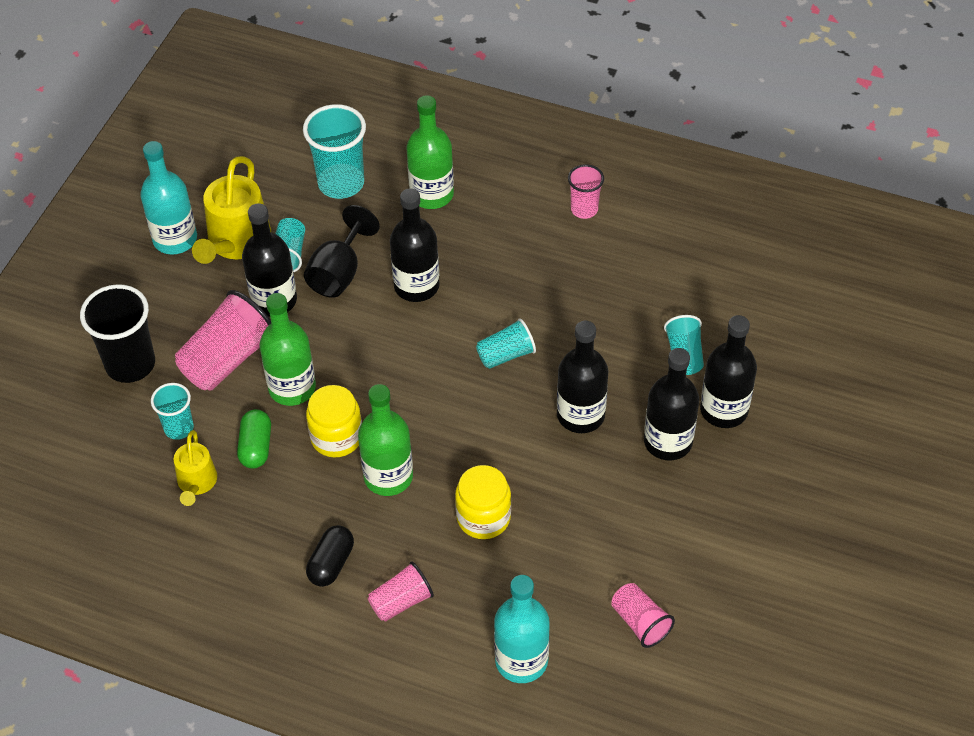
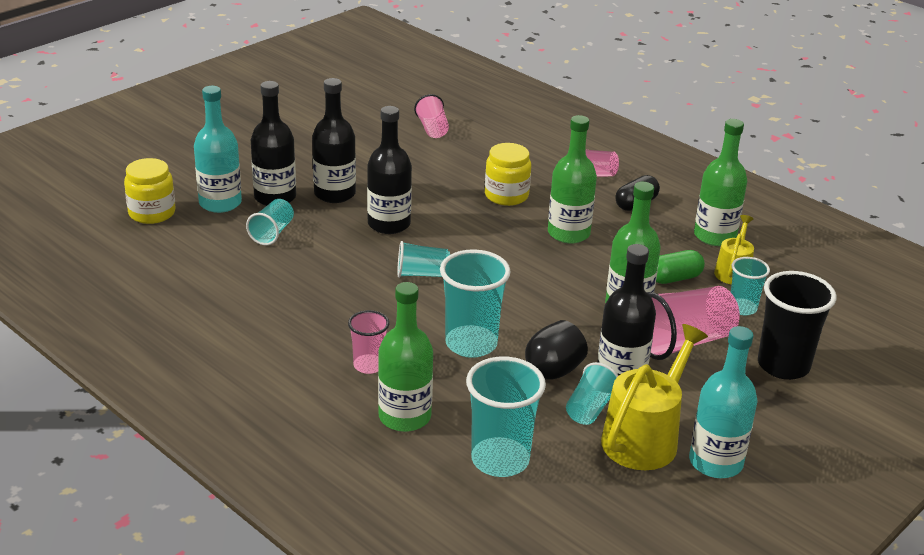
camera: 160 degrees left, 20 degrees down
(227, 537) = (714, 236): none -> green bottle
(256, 447) = (674, 278): green capsule -> green capsule turned 45 degrees clockwise
(336, 437) = (601, 265): yellow jar -> yellow jar (152, 213)
(416, 286) = (471, 344): black bottle -> turquoise cup
(521, 660) = (523, 134): turquoise bottle -> turquoise bottle (220, 203)
(584, 209) = (258, 354): pink cup -> pink cup (368, 365)

